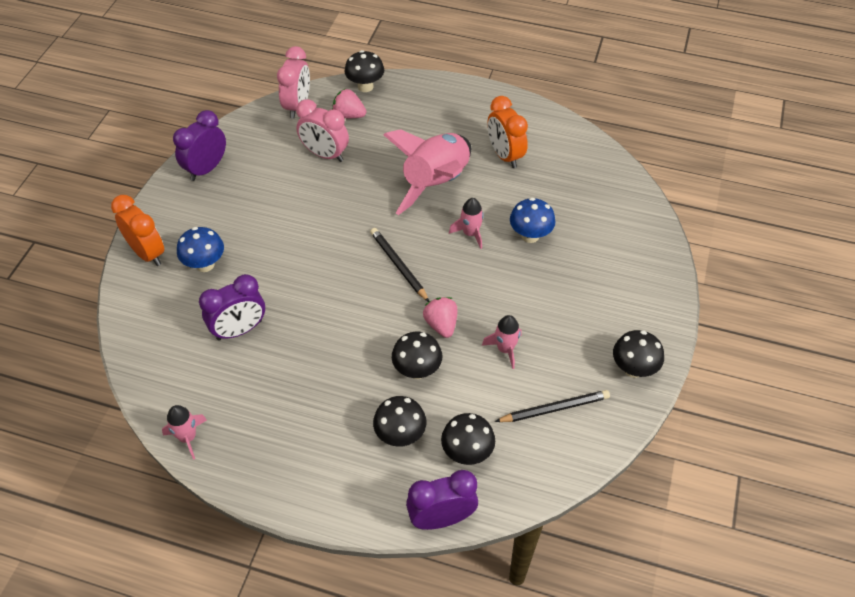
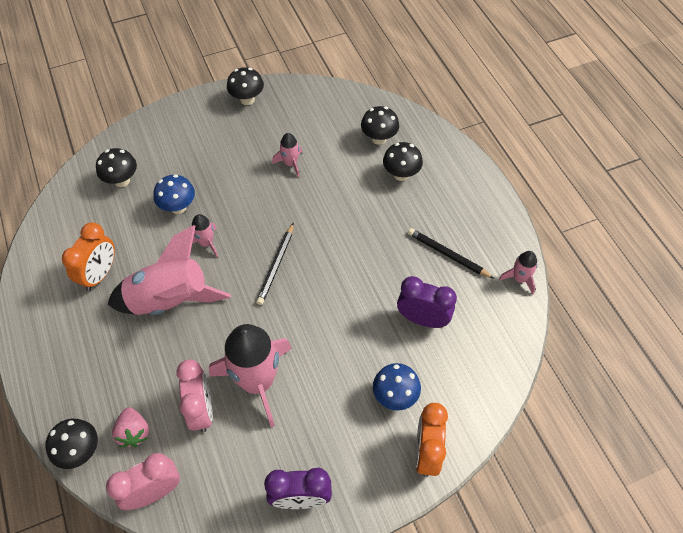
camera: 130 degrees left, 5 degrees up
(310, 194) = (258, 381): none -> pink rocket
(417, 370) = (350, 196): black mushroom -> black mushroom (122, 180)
(441, 324) = (303, 207): pink strawberry -> none
(441, 518) = (427, 125): purple clock -> none
(554, 408) = (310, 118): black pencil -> black pencil (448, 254)

